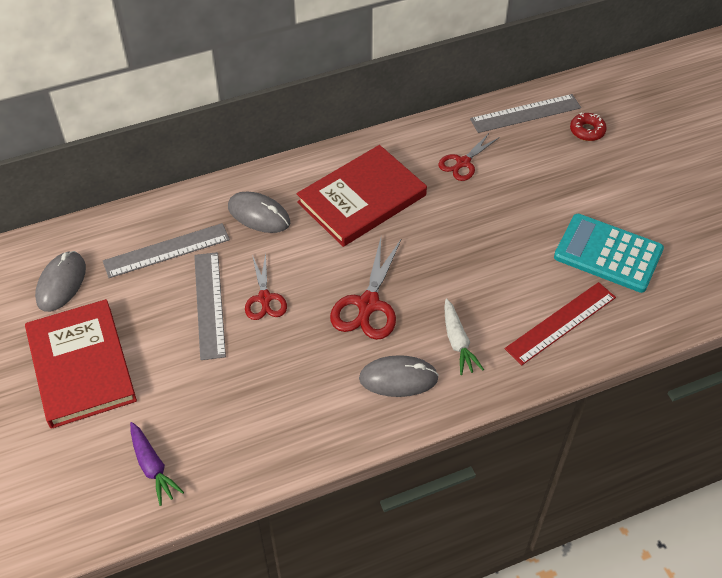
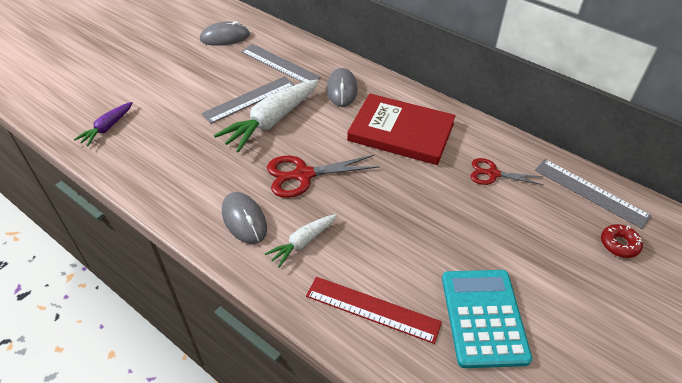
camera: 60 degrees right, 5 degrees down
(81, 365) = (169, 69): red book -> none
(264, 299) = (271, 121): red scissors -> white carrot

